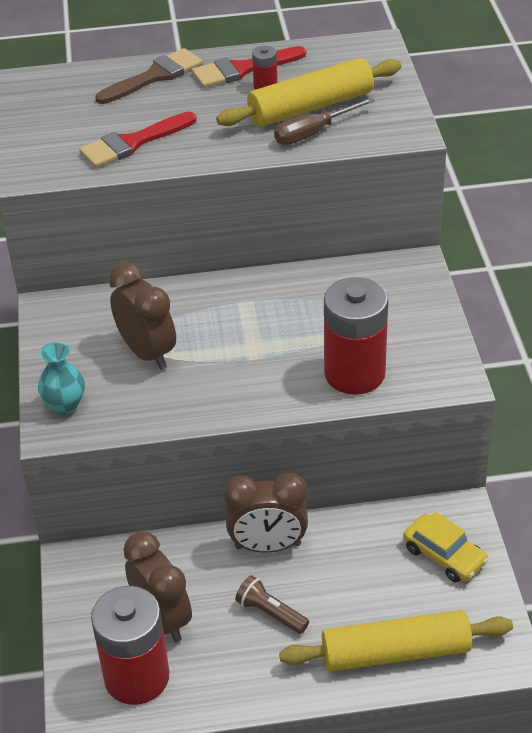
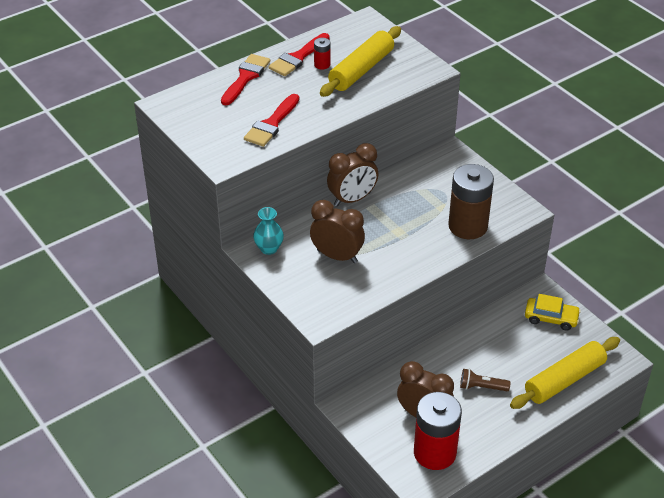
camera: 30 degrees left, 0 degrees up
(65, 405) = (314, 304): turquoise vase -> turquoise vase (269, 248)
(154, 77) = (245, 78): brown brush -> red brush
(268, 546) = (451, 351): brown clock -> brown clock (352, 199)
(313, 133) = (377, 85): brown screwdriver -> none
(354, 373) = (468, 226): red battery -> brown battery

